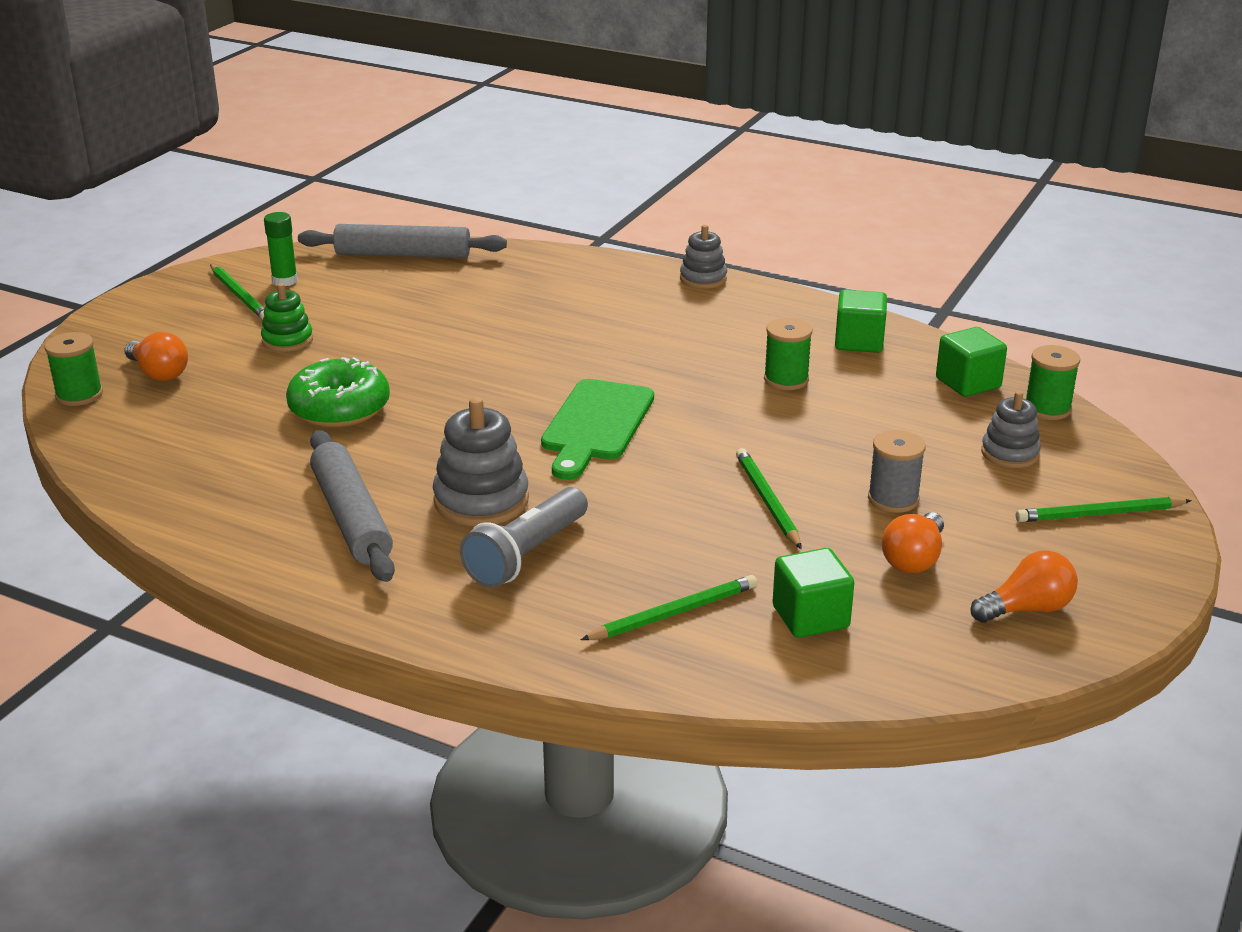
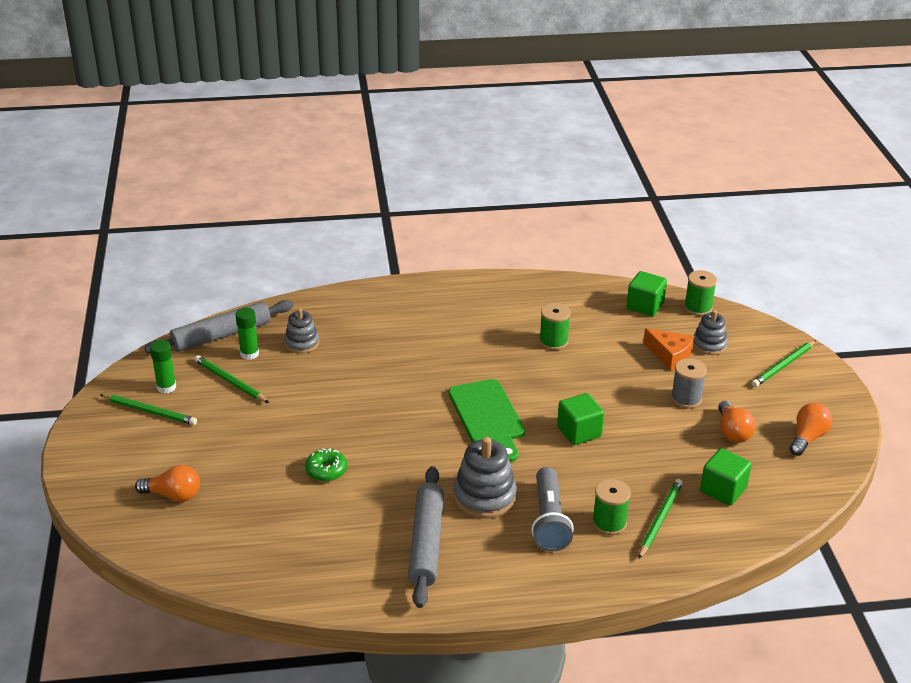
camera: 35 degrees left, 5 degrees up
(79, 395) = (139, 535): green spool -> green spool (609, 523)
(287, 340) = (228, 433): green stacking toy -> none
(339, 409) = (326, 470): green donut -> green donut, size x0.58
(351, 517) = (426, 542): grey rolling pin -> grey rolling pin turned 60 degrees clockwise
(408, 279) = (249, 354): none -> green glue stick
(703, 278) = (430, 285): grey stacking toy -> grey stacking toy (302, 343)
(767, 501) = (629, 428): green pencil -> green pencil (230, 381)
(859, 342) = (563, 299): green cube -> green cube (579, 432)
(934, 445) = (670, 355): none -> orange cheese

